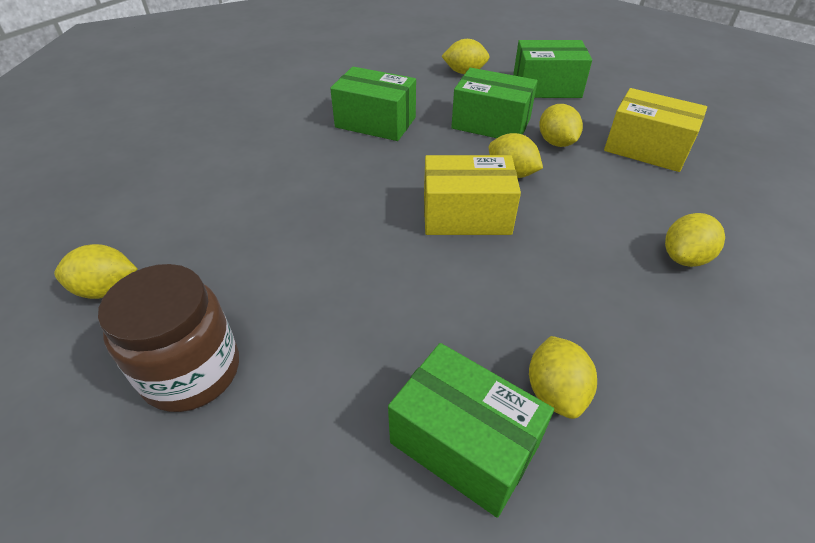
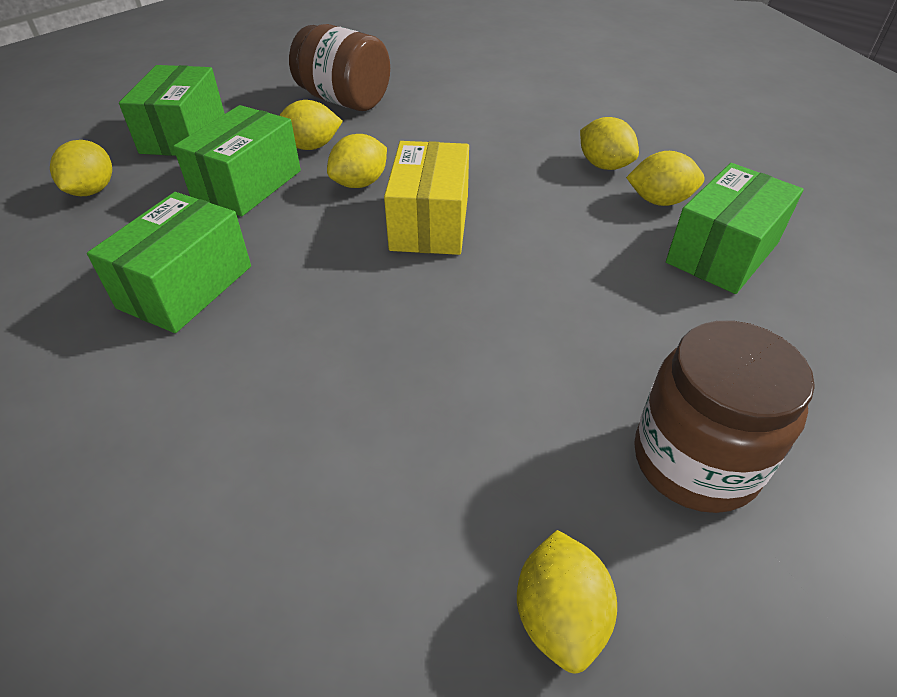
camera: 85 degrees left, 0 degrees up
(646, 149) = (344, 100): yellow box -> brown jar
(684, 257) = (506, 116): yellow lemon -> yellow lemon (604, 165)

